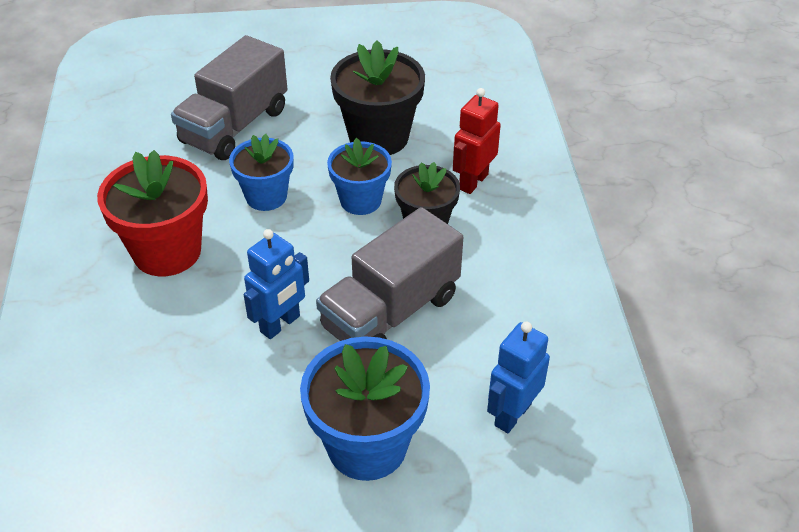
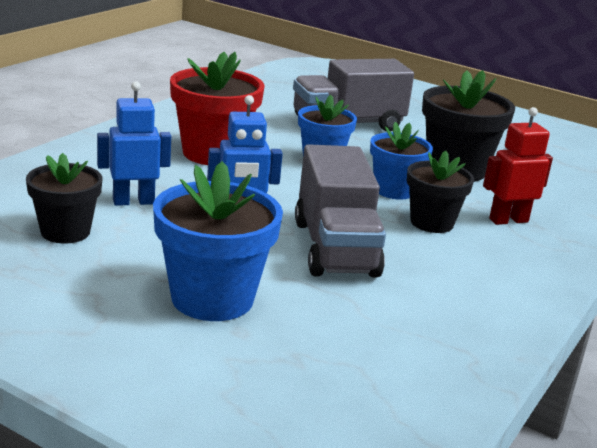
camera: 35 degrees right, 20 degrees down
(165, 457) = (65, 232): none -> black flower pot
(390, 312) = (335, 248): grey truck -> grey truck turned 90 degrees counterclockwise
(512, 414) = (359, 345): blue robot -> blue robot (133, 201)

